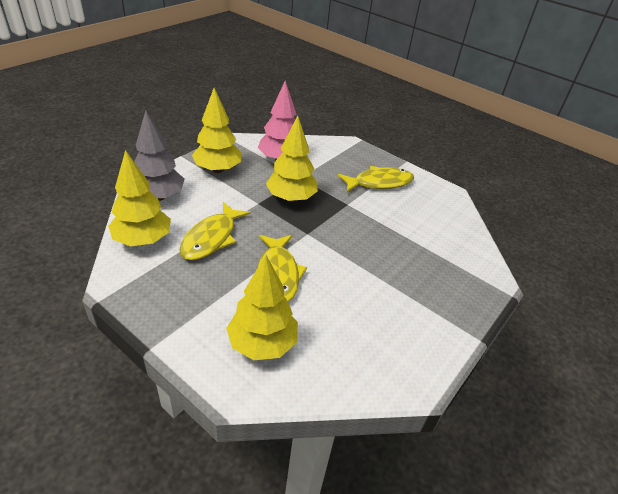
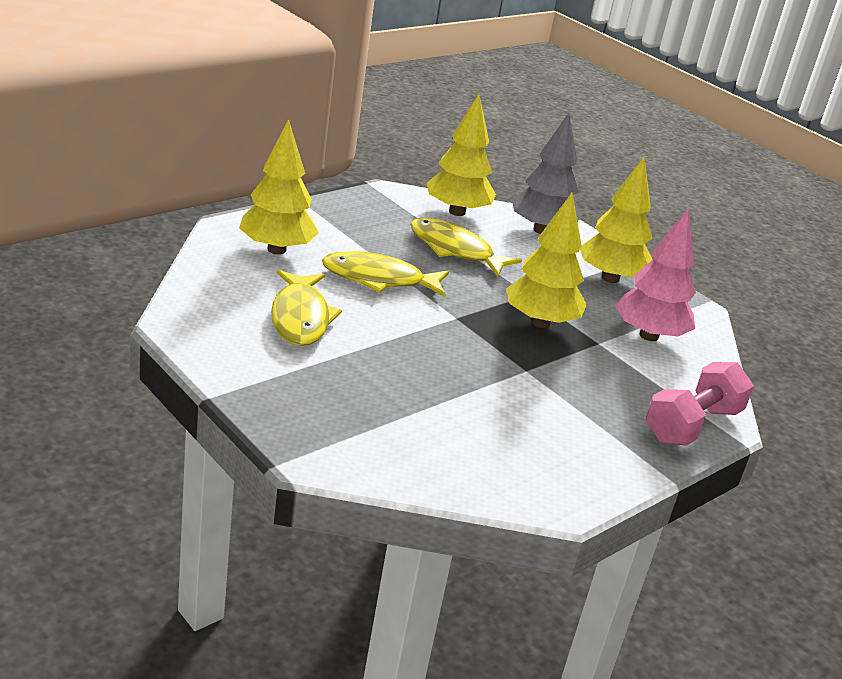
camera: 100 degrees right, 10 degrees down
(357, 152) = (692, 425): none -> pink dumbbell
(379, 183) = (590, 421): yellow fish -> yellow fish (300, 318)

